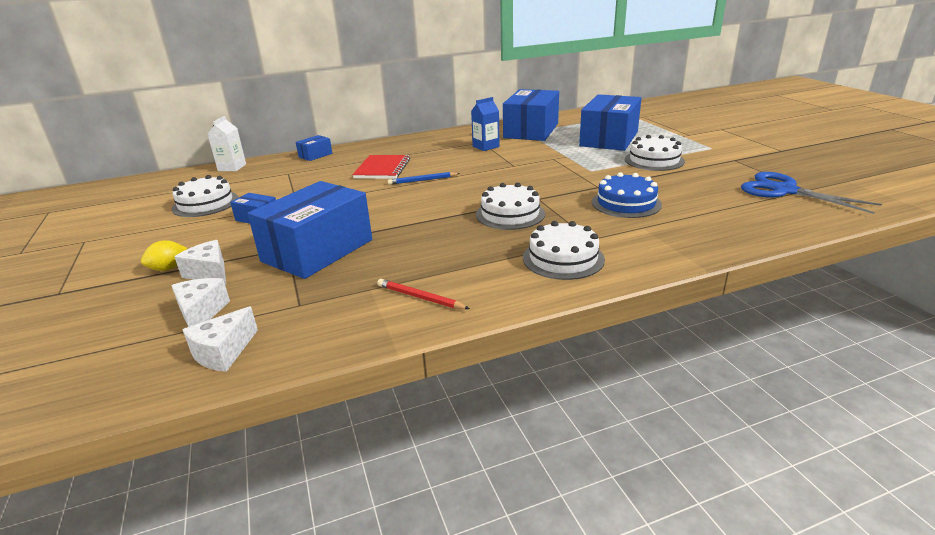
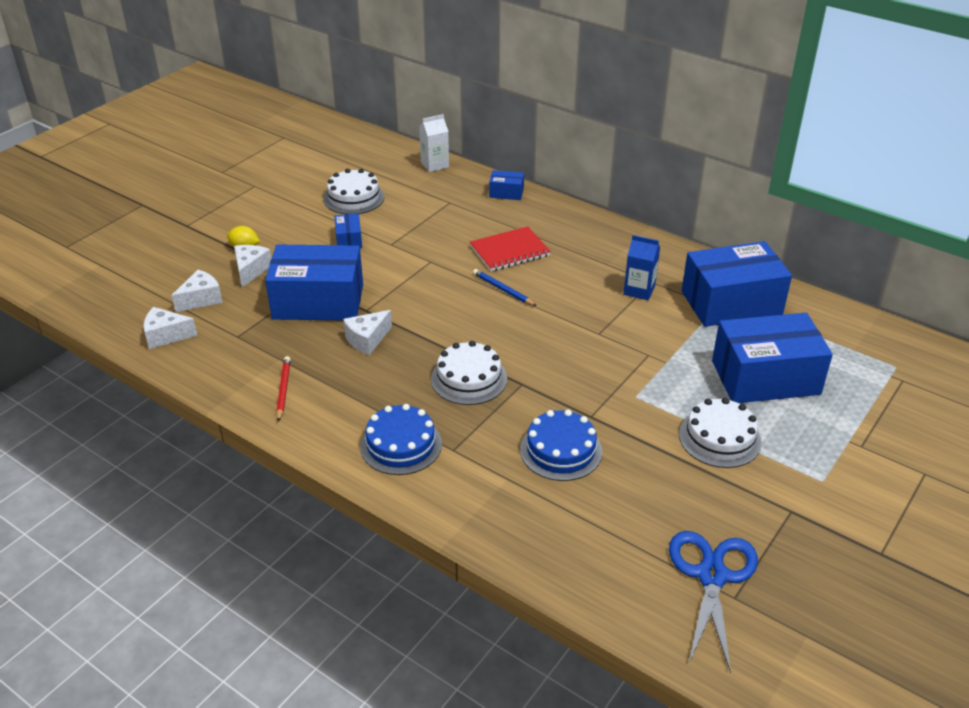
camera: 55 degrees right, 10 degrees up
(405, 241) = (367, 340): none -> white cheese
(563, 258) = (401, 445): white cake -> blue cake

